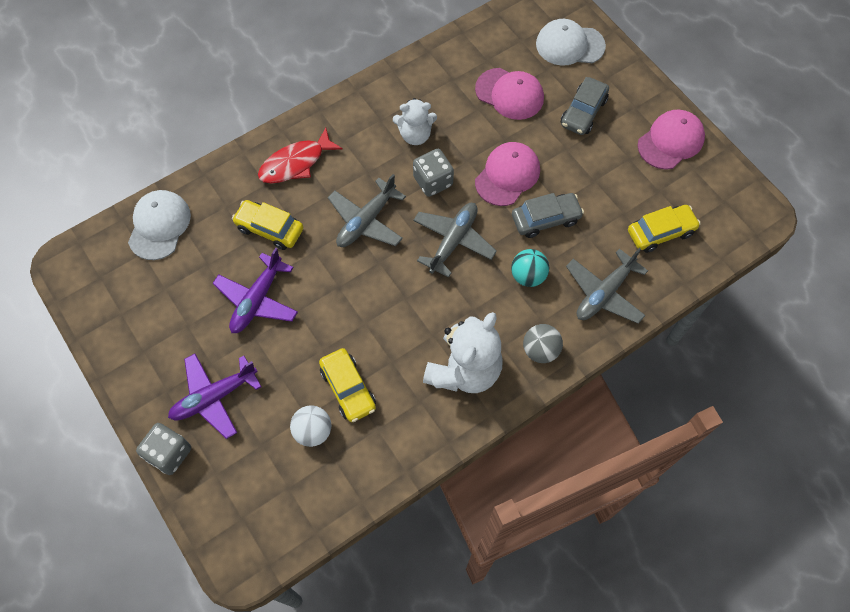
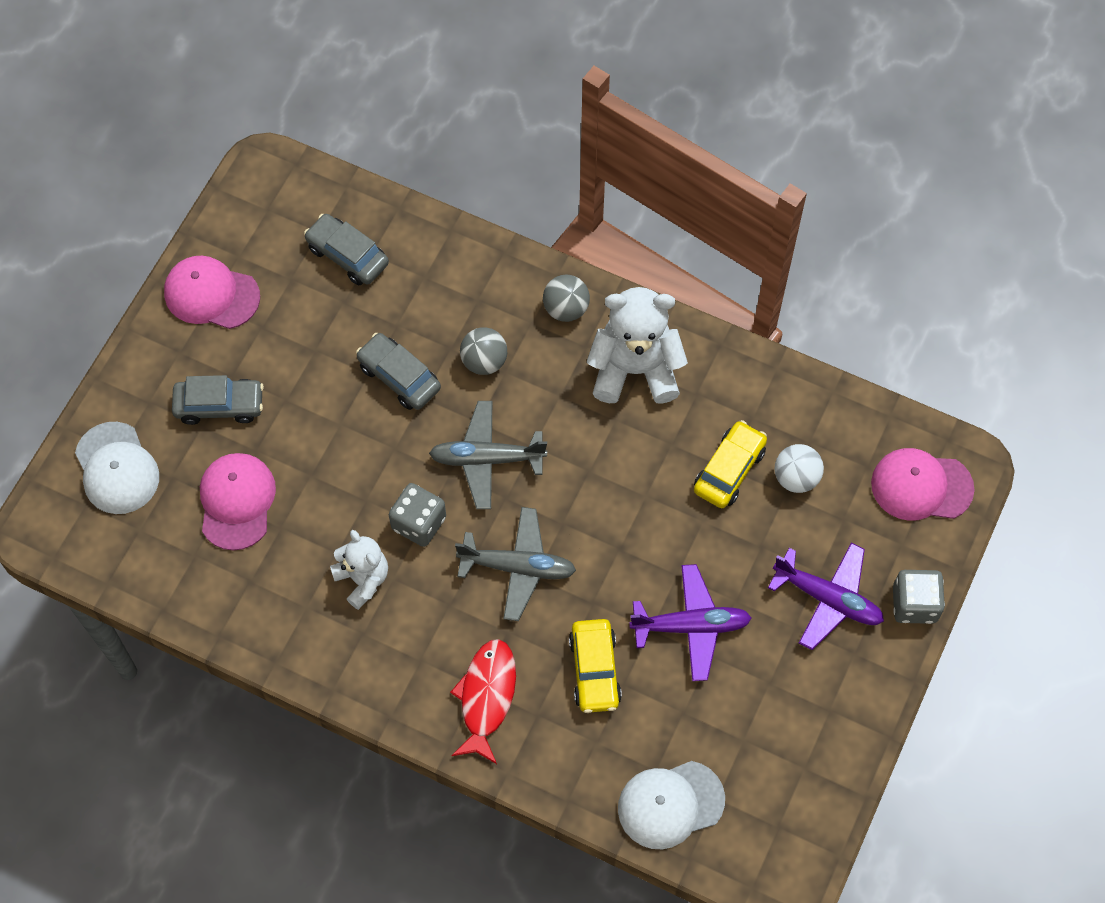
camera: 120 degrees left, 0 degrees up
(296, 163) = (486, 697): red fish -> red fish turned 105 degrees counterclockwise
(507, 175) = (362, 445): pink cap -> pink cap (921, 486)
(528, 276) = (484, 361): turquoise ball -> grey ball
(604, 293) = (459, 278): grey plane -> none
(660, 232) = (347, 255): yellow car -> grey car

